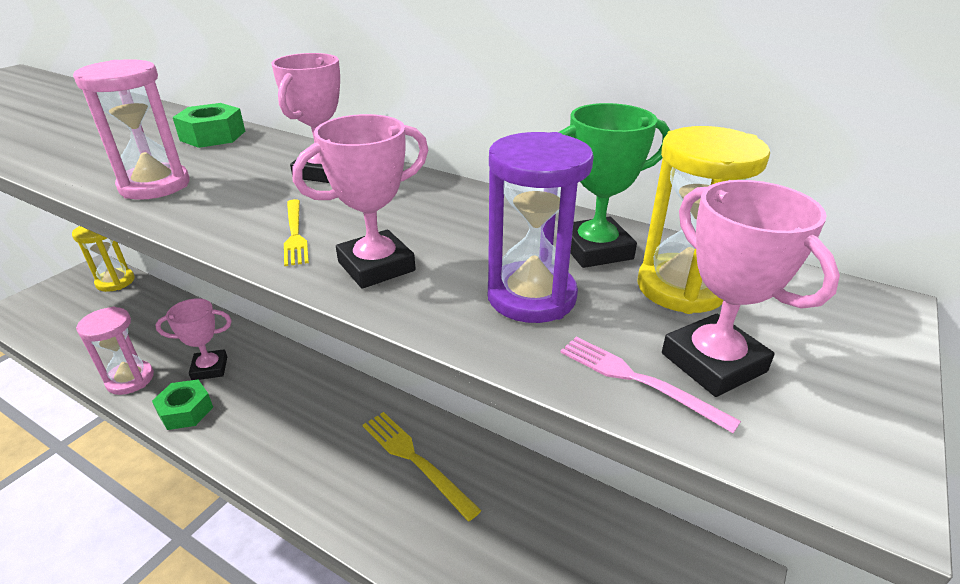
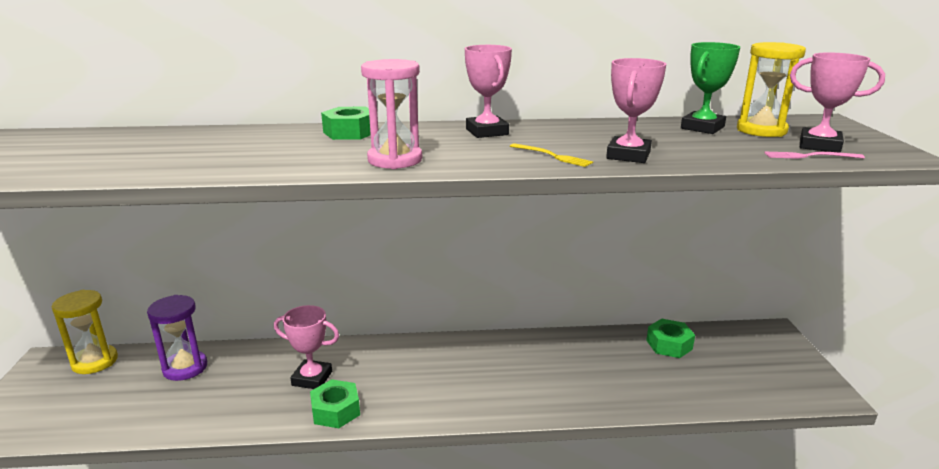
camera: 35 degrees left, 10 degrees down
(130, 379) = (244, 416): pink hourglass -> none
(210, 368) = (312, 378): pink trophy -> pink trophy turned 60 degrees clockwise
(415, 460) = (553, 359): yellow fork -> none
(531, 296) = (718, 147): purple hourglass -> purple hourglass (185, 368)
(563, 514) = (669, 345): none -> green nut

